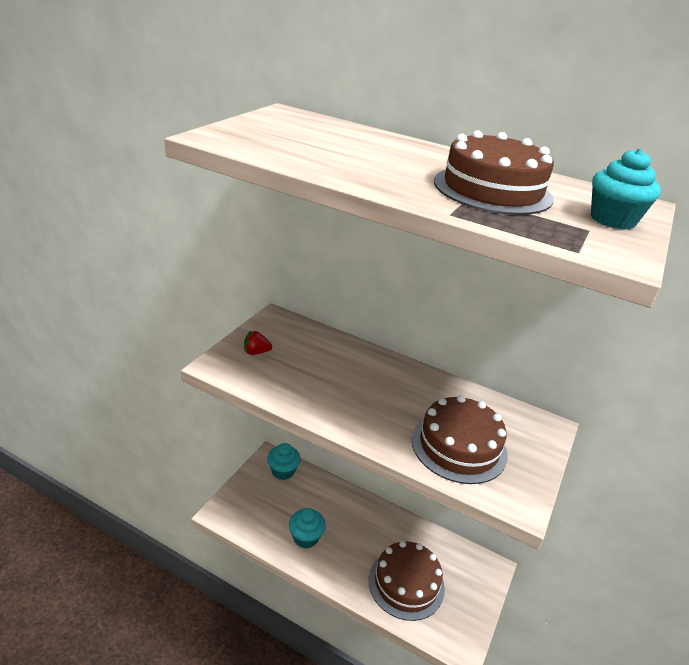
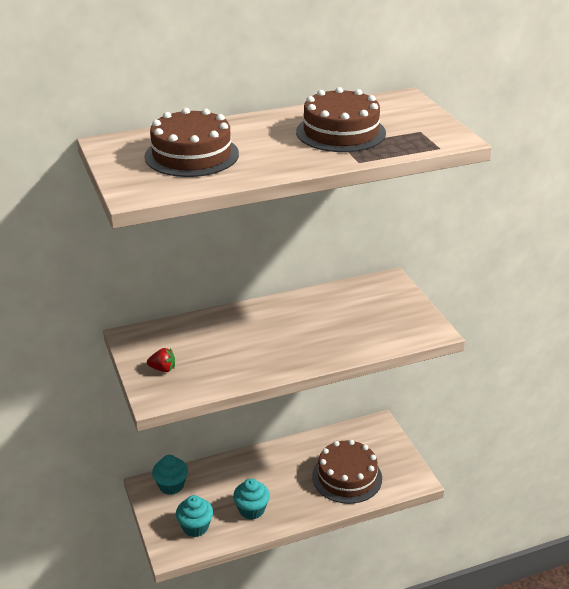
camera: 45 degrees left, 0 degrees up
(256, 352) = (163, 369): red strawberry -> red strawberry turned 120 degrees counterclockwise
(459, 446) = (367, 327): brown cake -> brown cake (191, 155)
(612, 220) = (416, 117): turquoise cupcake -> turquoise cupcake (195, 527)

